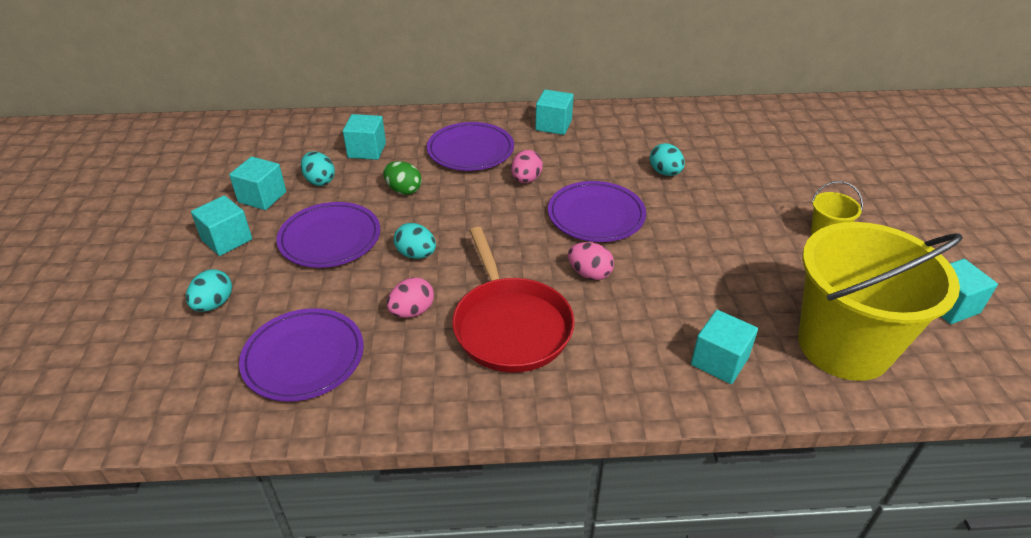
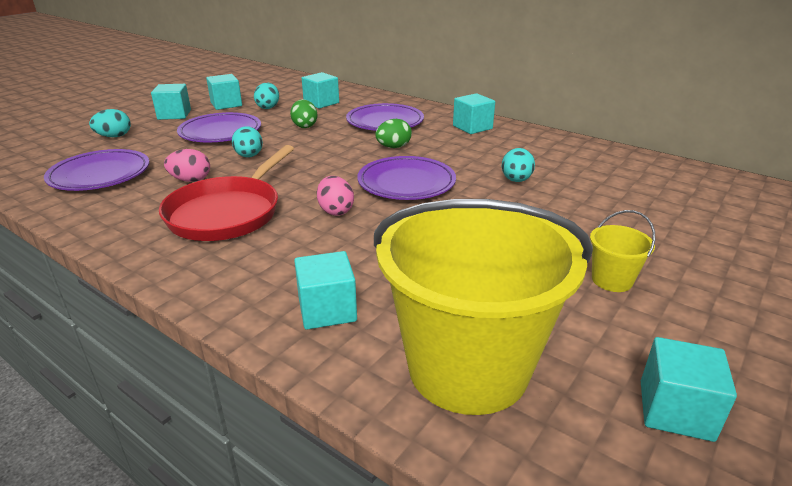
camera: 40 degrees right, 10 degrees down
(526, 180) = (393, 147): pink egg -> green egg

